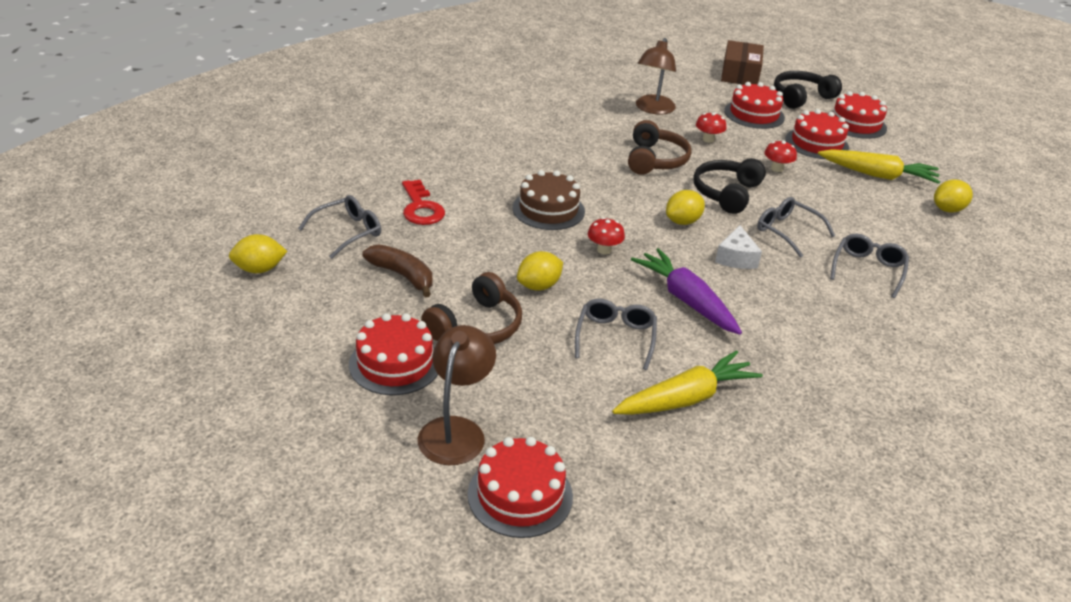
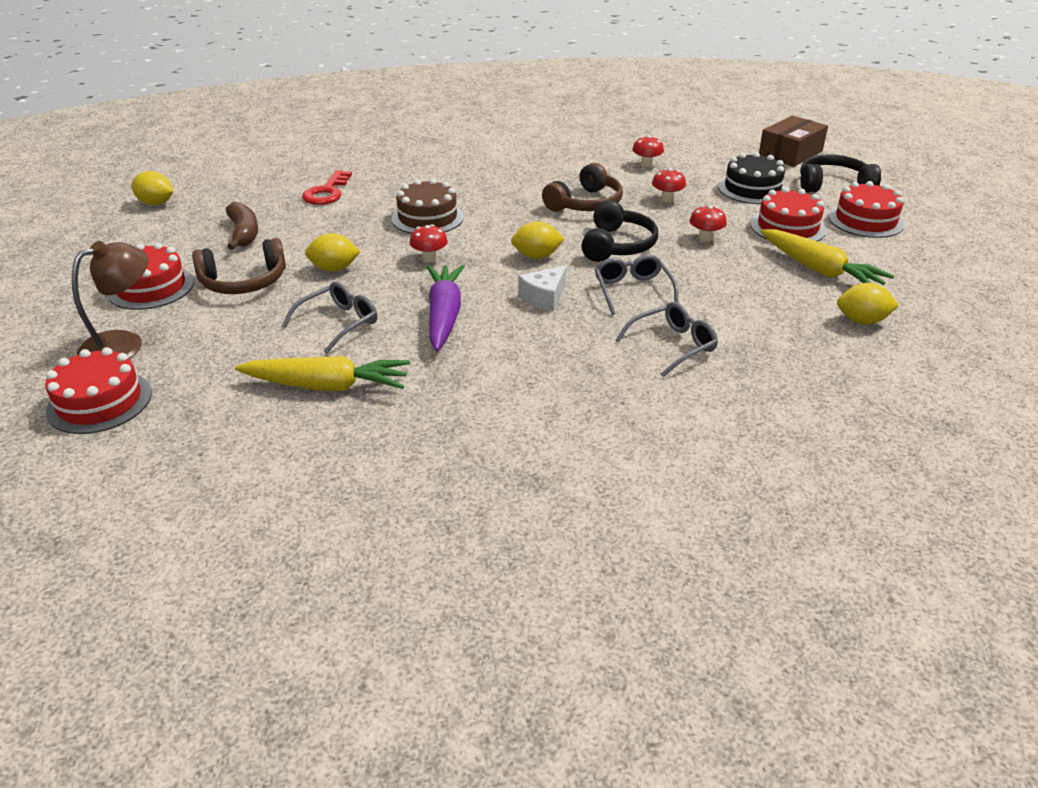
camera: 35 degrees right, 0 degrees up
(348, 232) = (249, 195): grey glasses -> none
(653, 109) = (646, 164): brown lamp -> red mushroom
(726, 193) = (617, 245): black headphones -> black headphones turned 135 degrees clockwise
(754, 114) = (752, 189): red cake -> black cake

